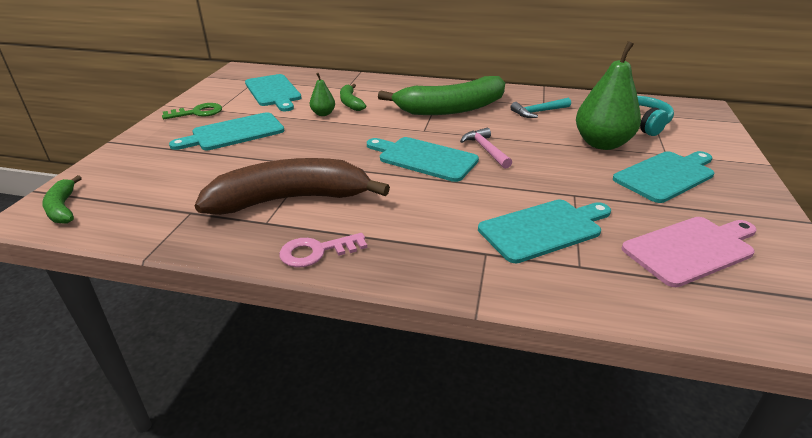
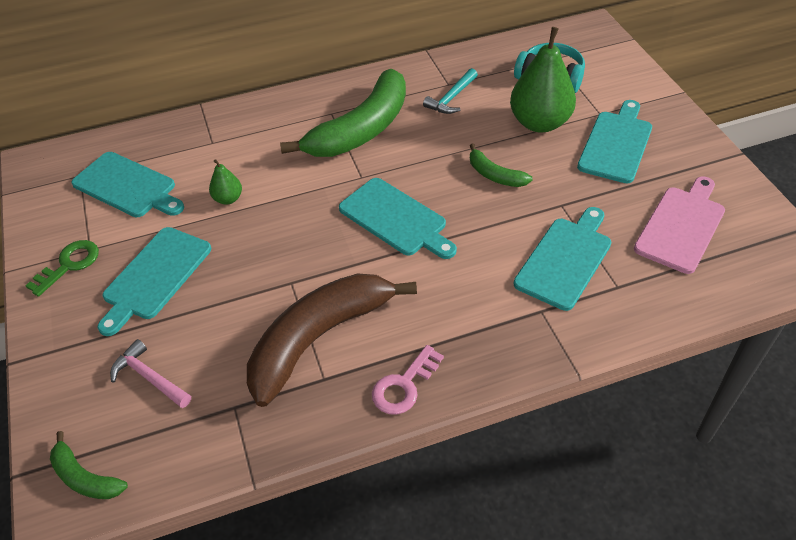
camera: 30 degrees left, 15 degrees up
(350, 103) = (242, 166): green banana -> green banana (495, 175)
(424, 158) = (396, 219): turquoise cutting board -> turquoise cutting board turned 135 degrees counterclockwise
(485, 150) = (444, 179): pink hammer -> pink hammer (149, 377)

